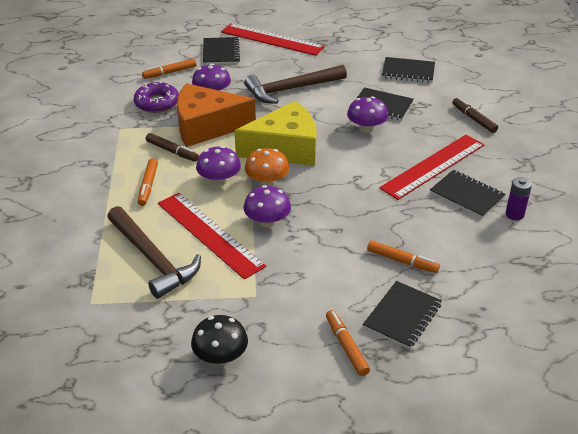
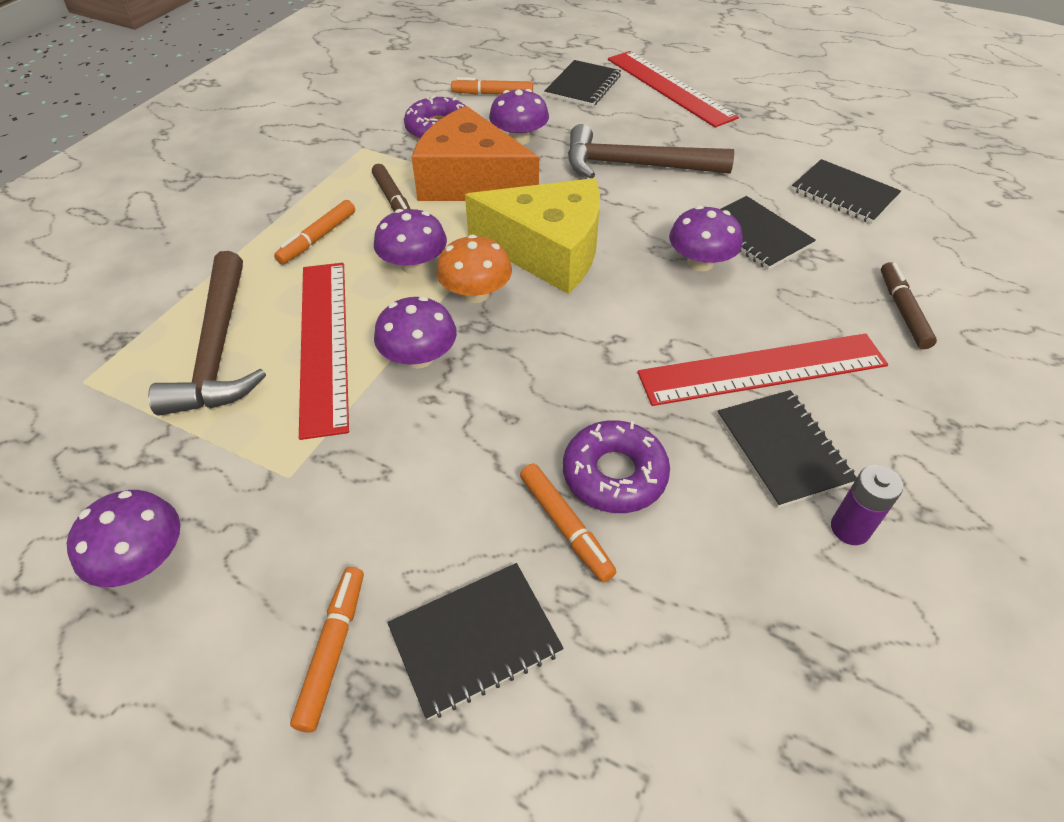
camera: 30 degrees right, 10 degrees up
(220, 356) = (143, 559): black mushroom -> purple mushroom
(405, 233) = (614, 474): none -> purple donut

